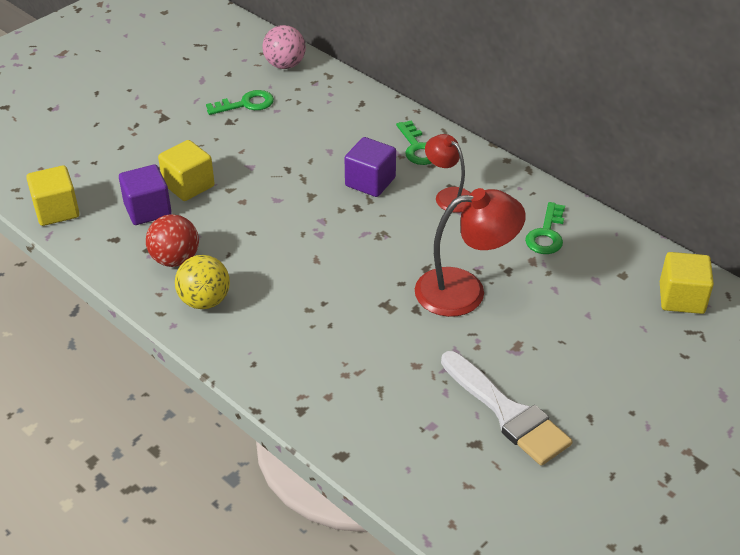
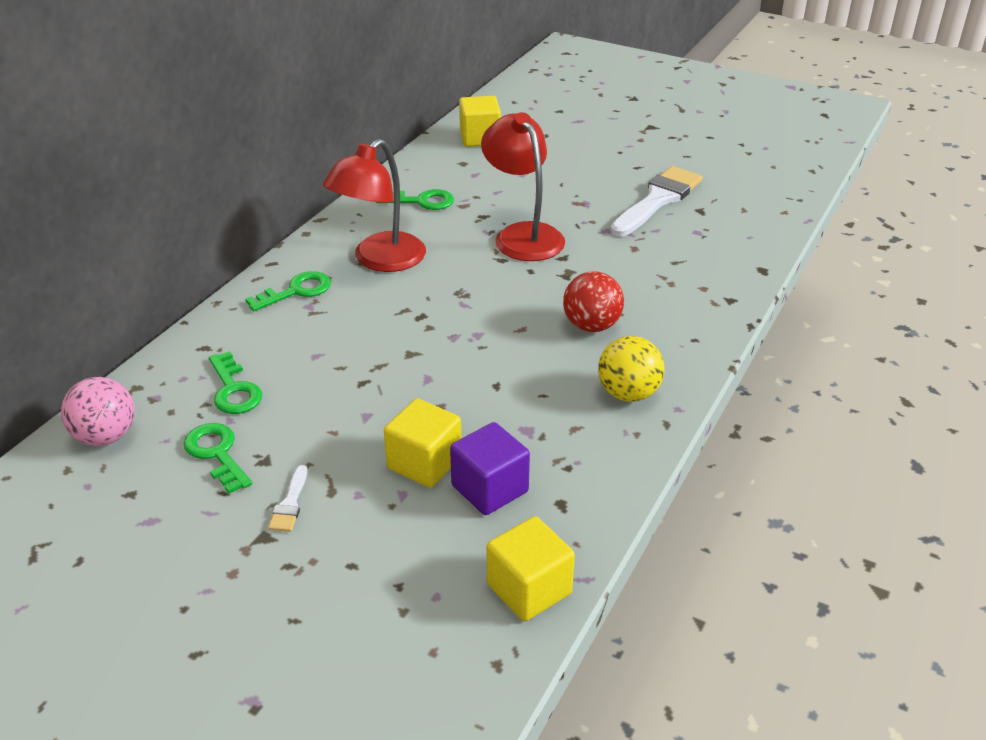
camera: 105 degrees left, 5 degrees down
(175, 259) = (573, 436): red ball -> red ball (591, 326)
(185, 128) = (290, 504): none -> white brush
(307, 113) = (234, 390): none -> green key
(370, 182) = (371, 314): purple cube -> none
(448, 196) = (380, 260): red lamp -> red lamp, size x1.64

